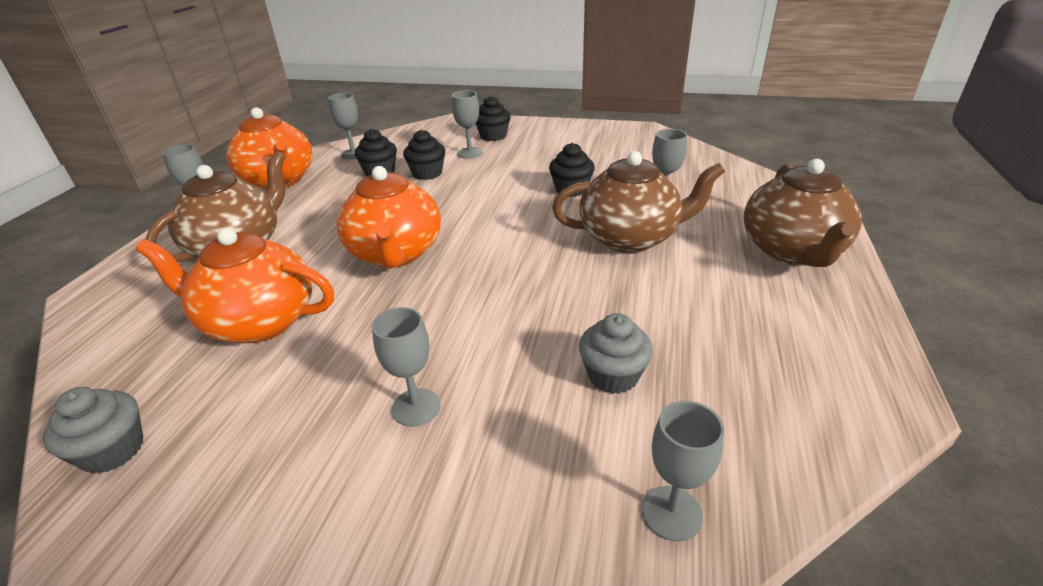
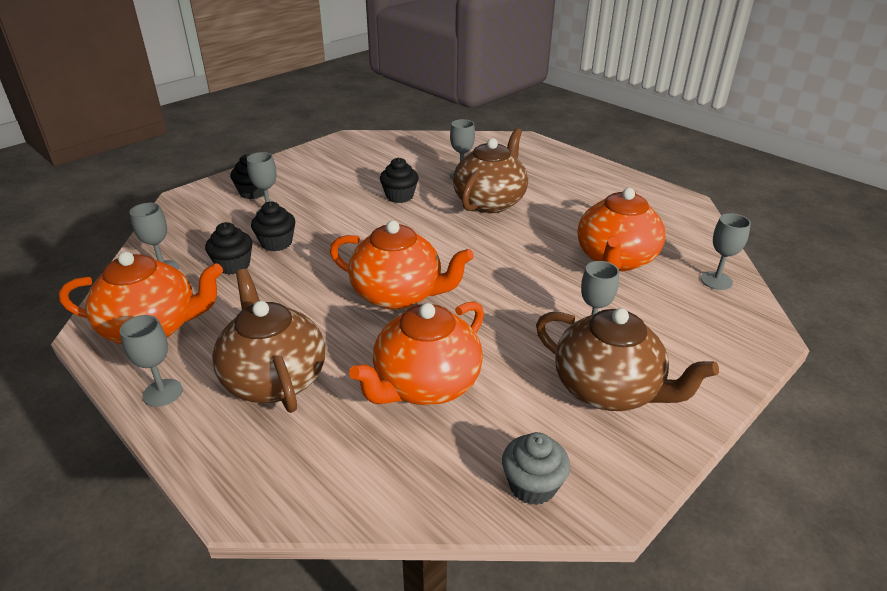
camera: 60 degrees left, 0 degrees up
(613, 375) = (615, 259): grey cupcake -> orange teapot
(792, 251) = (558, 166): brown teapot -> brown teapot (608, 389)

